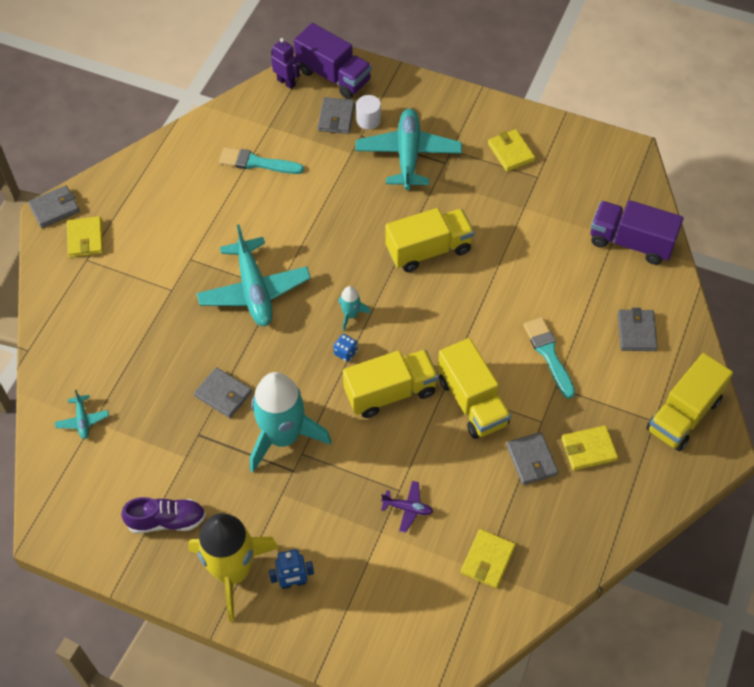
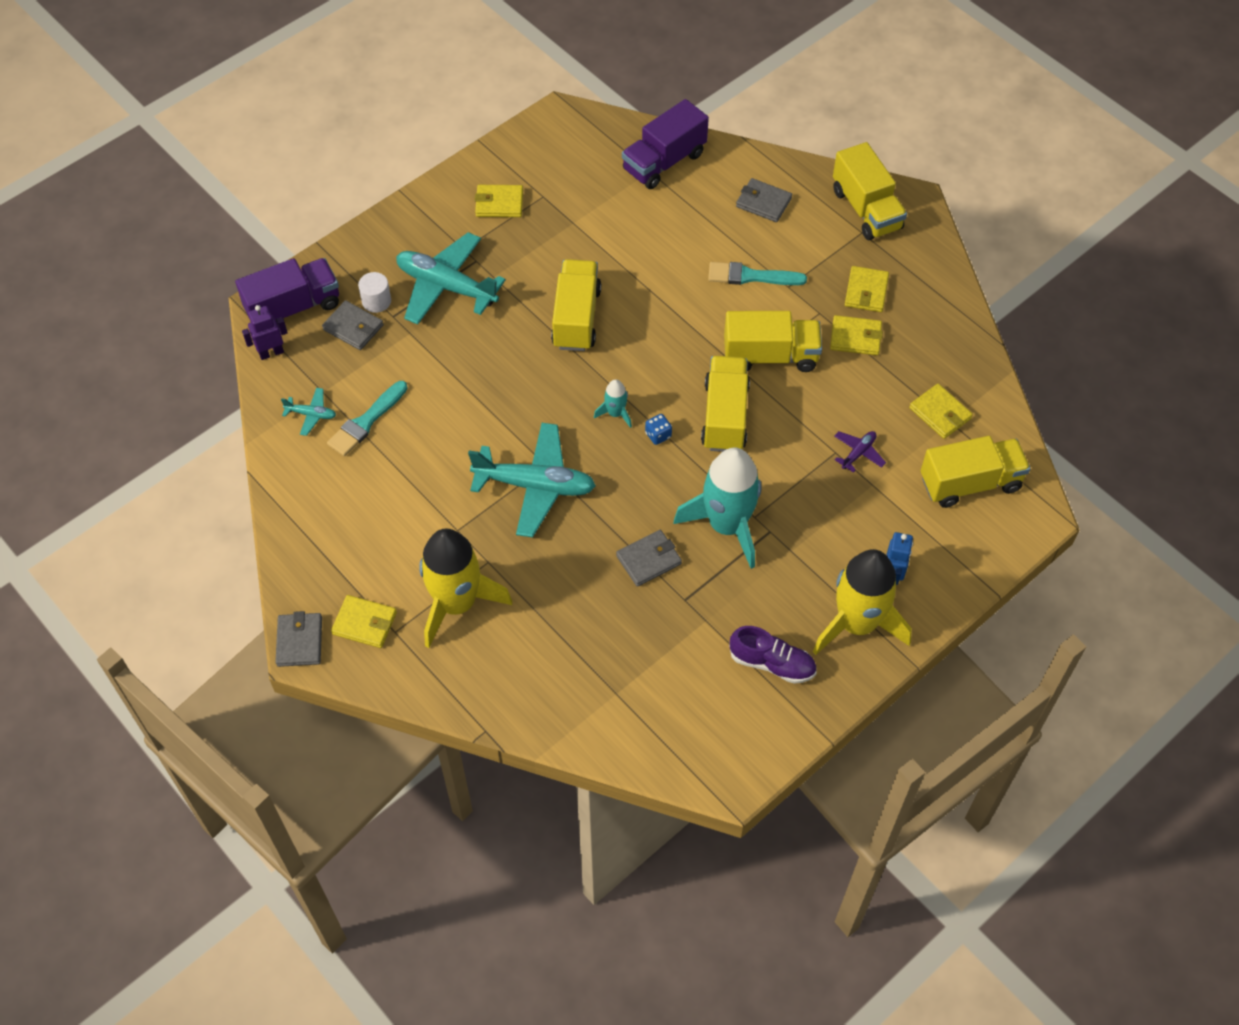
camera: 65 degrees left, 0 degrees up
(82, 420) = (609, 703): turquoise plane -> turquoise plane (311, 414)
(126, 286) = (457, 603): none -> yellow rocket
(166, 521) = (772, 663): purple shoe -> purple shoe turned 90 degrees clockwise
(424, 612) = (970, 483): none -> yellow truck
(531, 460) = (855, 338): grey wallet -> yellow wallet

